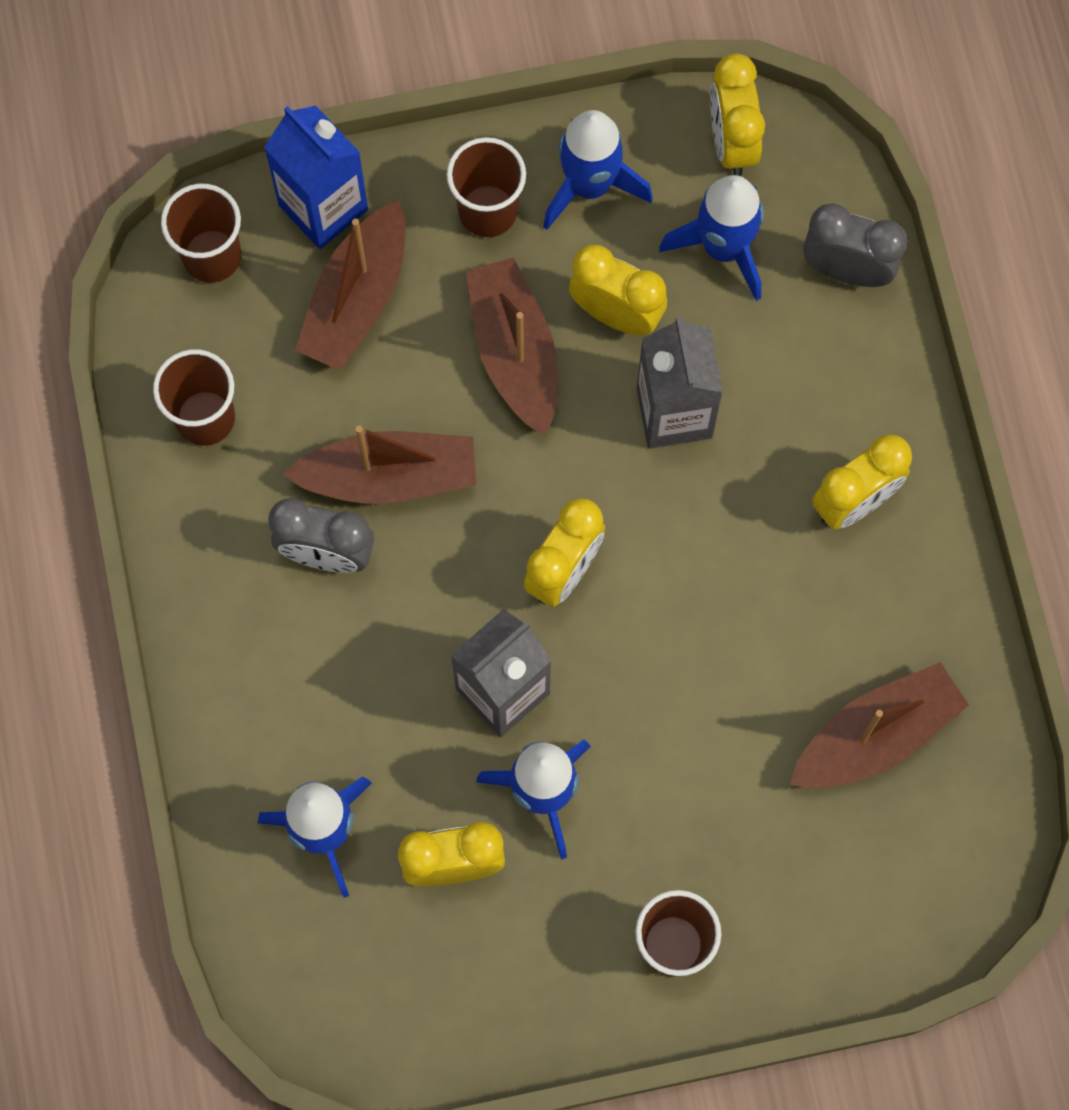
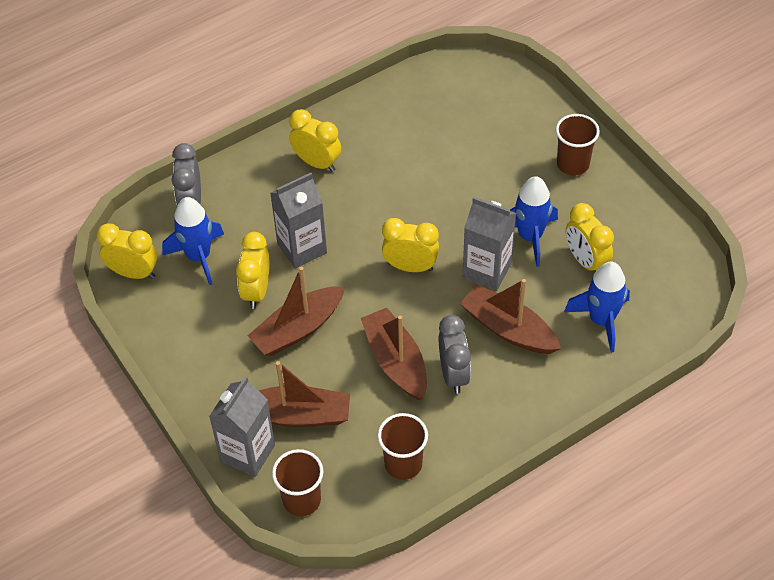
camera: 110 degrees left, 20 degrees down
(323, 207) = (247, 453): blue carton -> grey carton
(488, 211) = (218, 370): brown cup -> none
(589, 185) = (184, 328): blue rocket -> none
(731, 142) = (134, 273): yellow clock -> yellow clock turned 135 degrees counterclockwise
(876, 735) = (431, 121): brown boat -> brown boat (508, 329)

